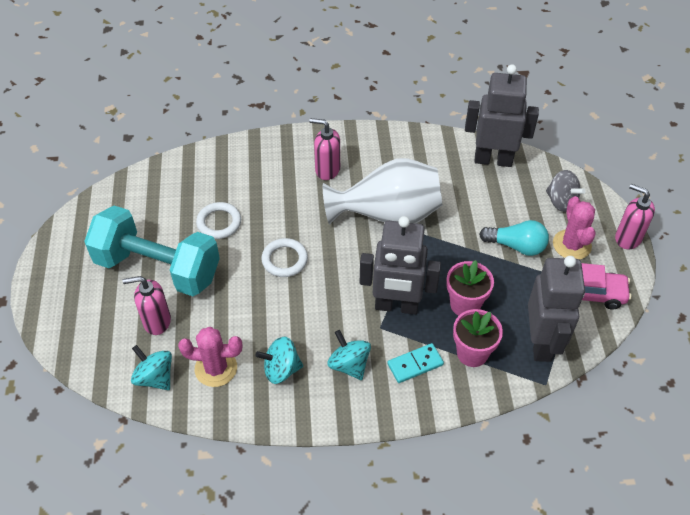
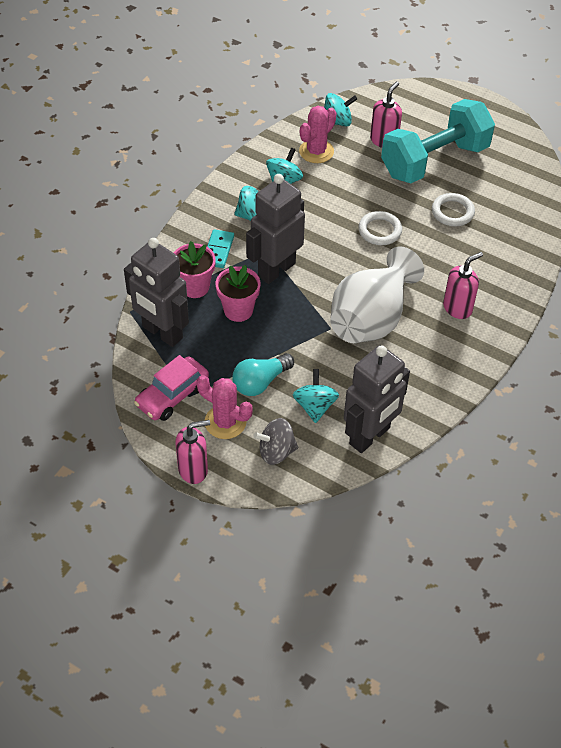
camera: 125 degrees right, 0 degrees up
(502, 202) = (315, 406): none -> turquoise spinning top

